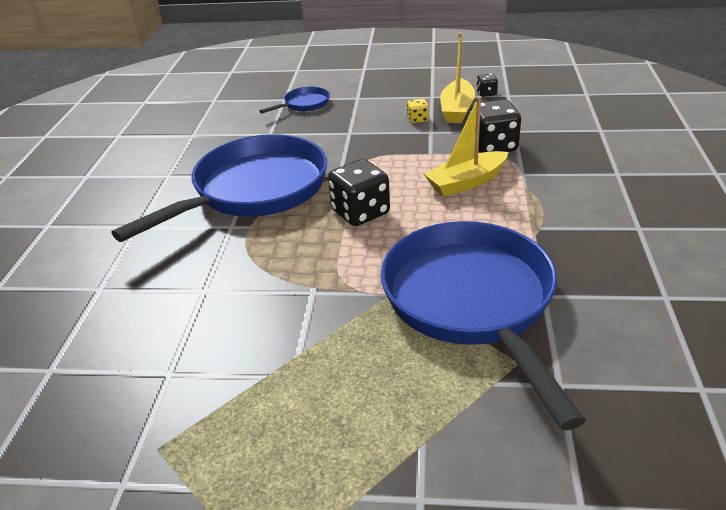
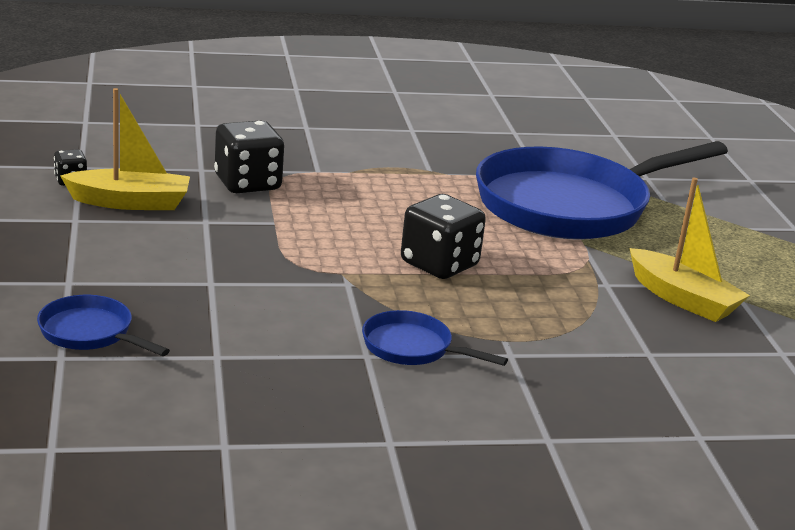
camera: 110 degrees left, 10 degrees down
(254, 191) = (412, 348): blue pan -> blue pan, size x0.42
(418, 119) = (163, 230): yellow dice -> none
(466, 182) = (346, 202): yellow boat -> yellow boat (682, 299)

